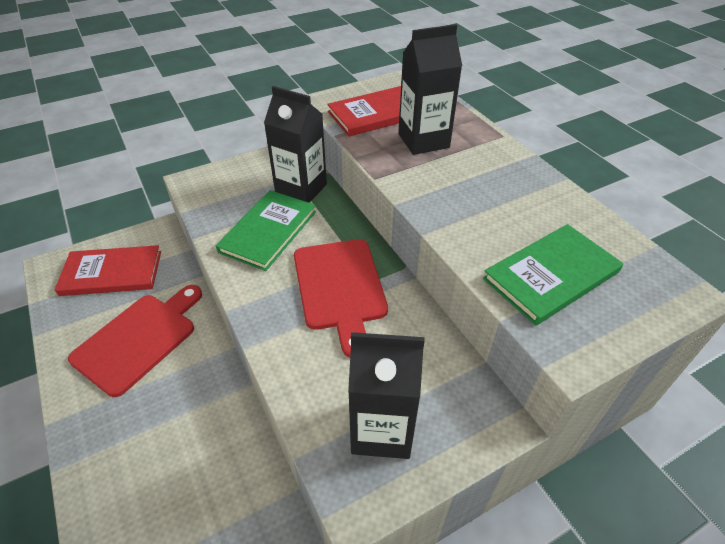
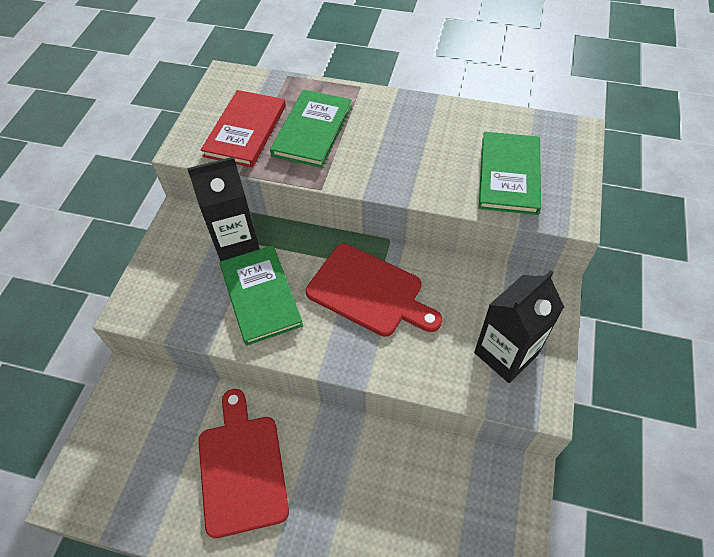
camera: 45 degrees left, 10 degrees up
(112, 273) = (137, 448): red book -> none
(423, 141) = (312, 130): black carton -> green book

